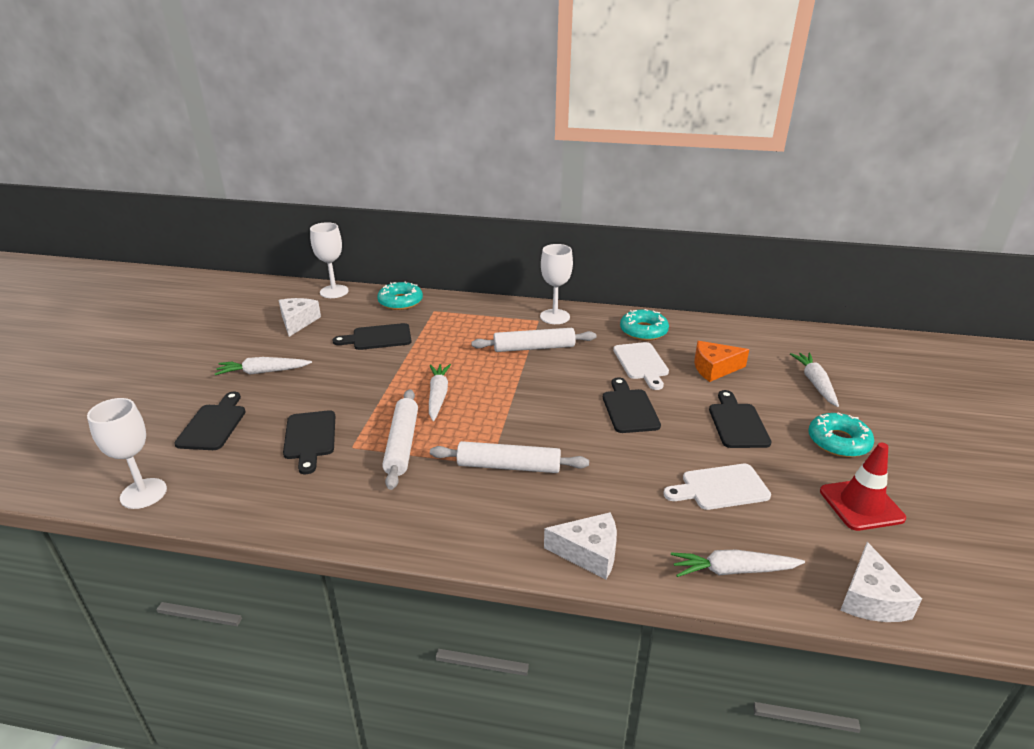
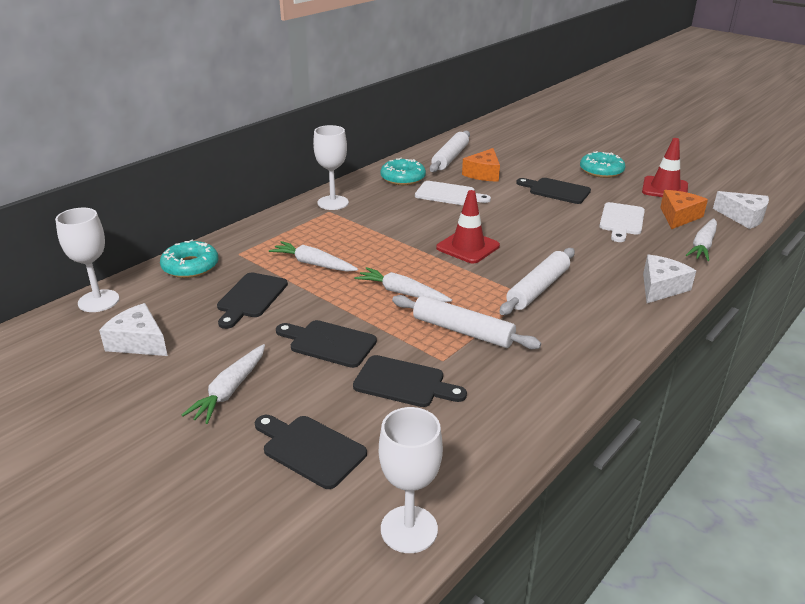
camera: 60 degrees left, 0 degrees up
(534, 348) = (373, 227): white rolling pin -> white rolling pin (450, 158)
(548, 404) = (468, 247): none -> red traffic cone
(629, 409) = (504, 219): black cutting board -> black cutting board (329, 343)
(791, 533) = (678, 216): none -> orange cheese
(815, 383) = (534, 153): white carrot -> white carrot (313, 264)

